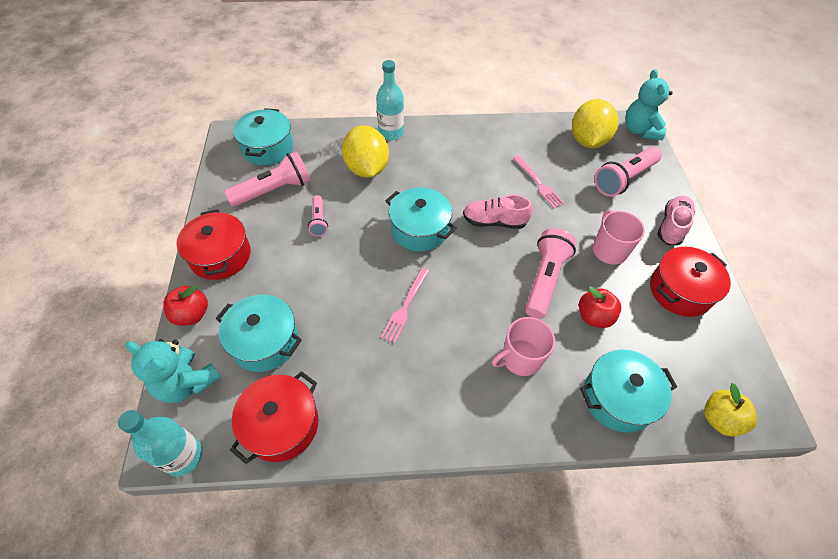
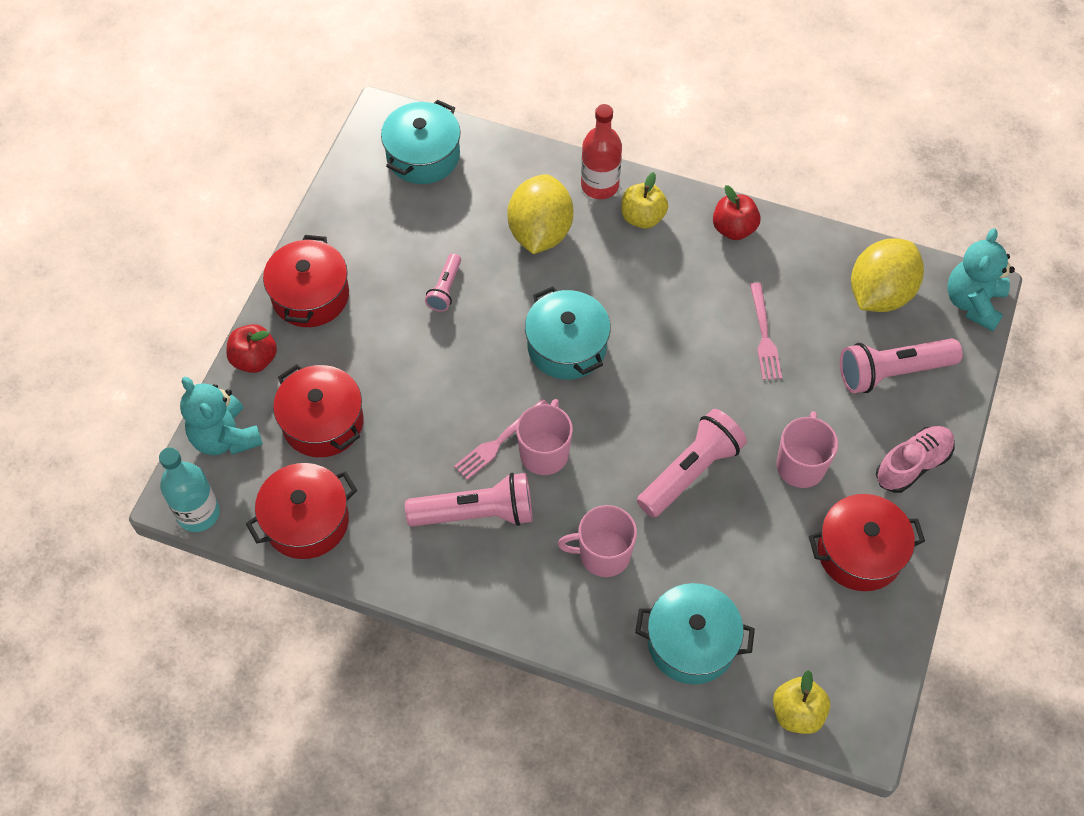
camera: 25 degrees right, 5 degrees up
(265, 341) = (323, 422): turquoise pot -> red pot
(274, 190) = (407, 224): pink flashlight -> pink flashlight (476, 513)
(391, 132) = (599, 185): turquoise bottle -> red bottle
(427, 142) = (642, 217): none -> yellow apple
(441, 303) = (544, 452): none -> pink mug
(494, 221) = (670, 370): pink shoe -> none
(594, 316) = (724, 541): red apple -> red apple (733, 229)

